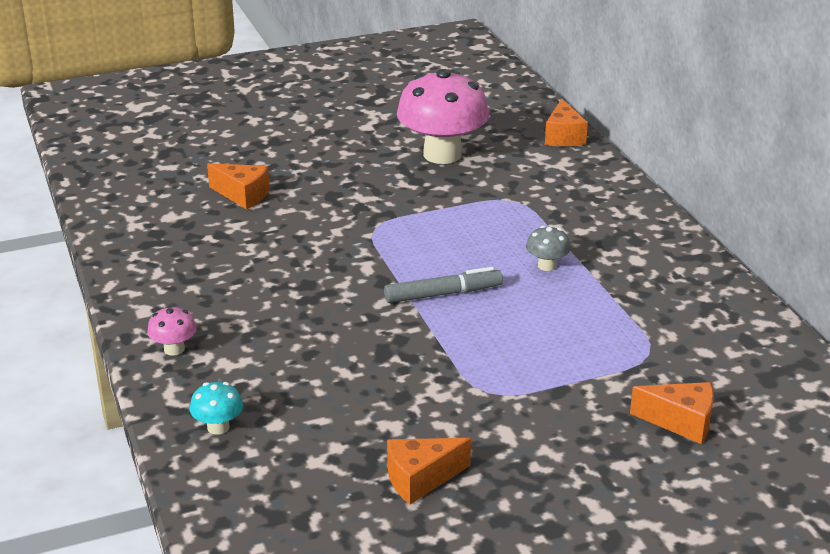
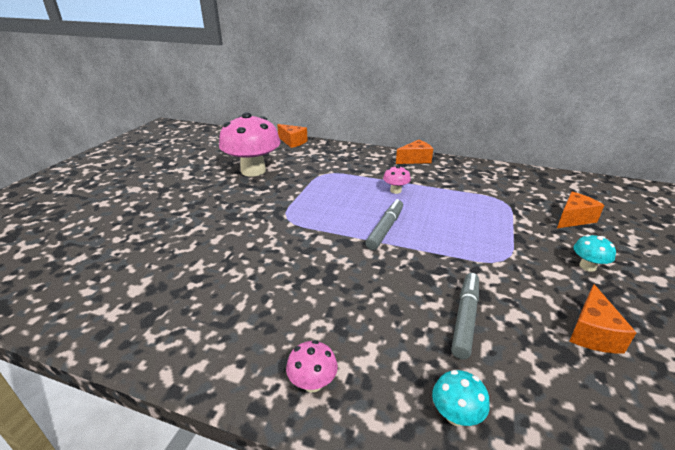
camera: 50 degrees left, 0 degrees up
(243, 195) = (171, 245): orange cheese -> orange cheese (415, 160)
(346, 396) = (465, 318): none -> grey marker
(547, 266) = (395, 190): grey mushroom -> pink mushroom
(558, 455) = (587, 266): none -> turquoise mushroom

